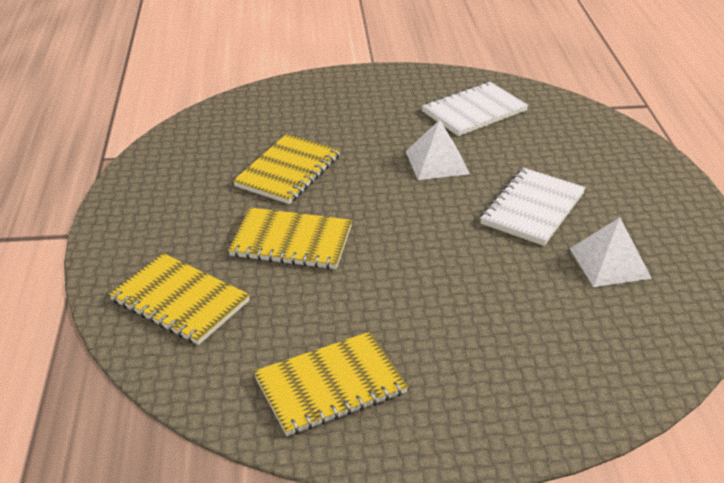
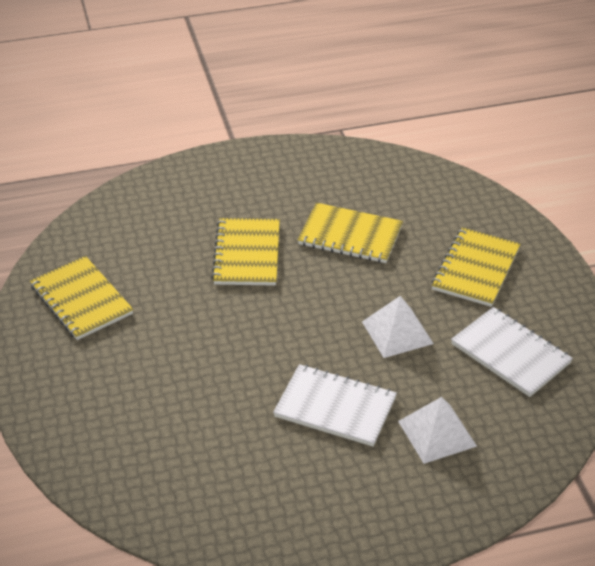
camera: 80 degrees right, 5 degrees up
(180, 301) = (163, 209): yellow notebook -> yellow notebook (475, 269)
(609, 263) = (258, 466): white pyramid -> white pyramid (437, 433)

